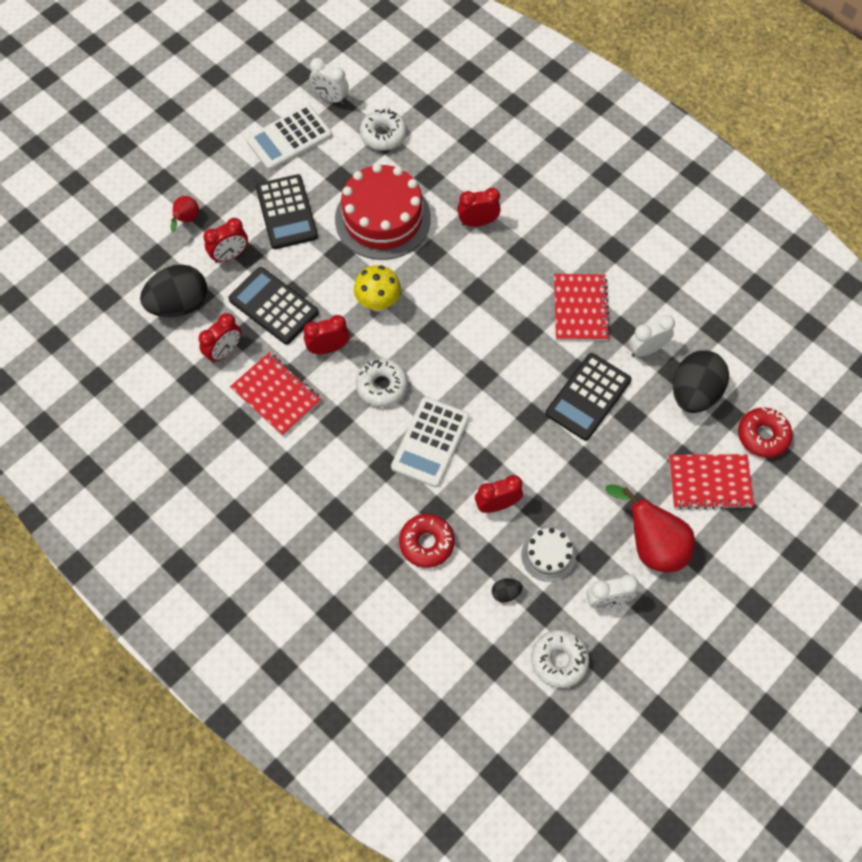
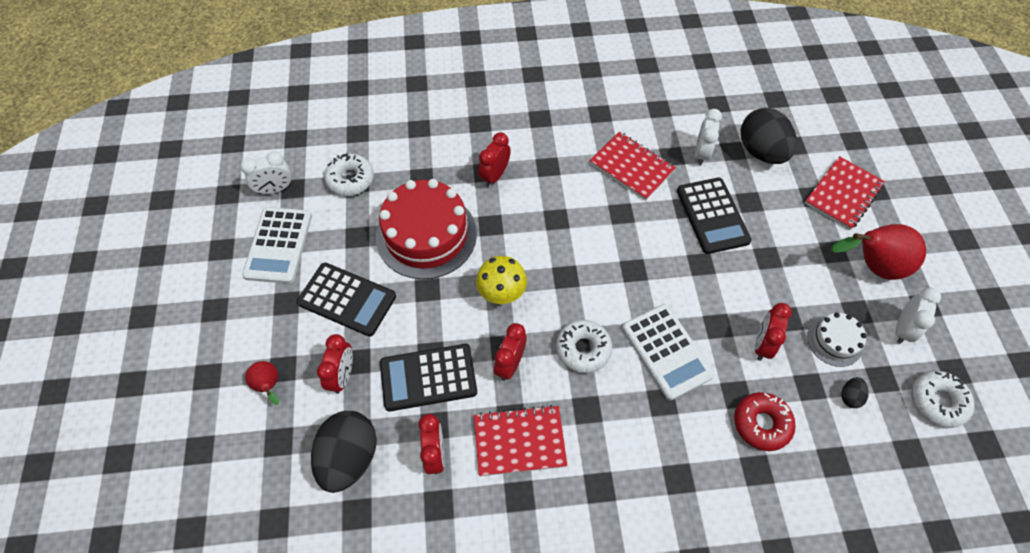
camera: 50 degrees left, 5 degrees down
(762, 435) = (826, 139): red donut -> none

